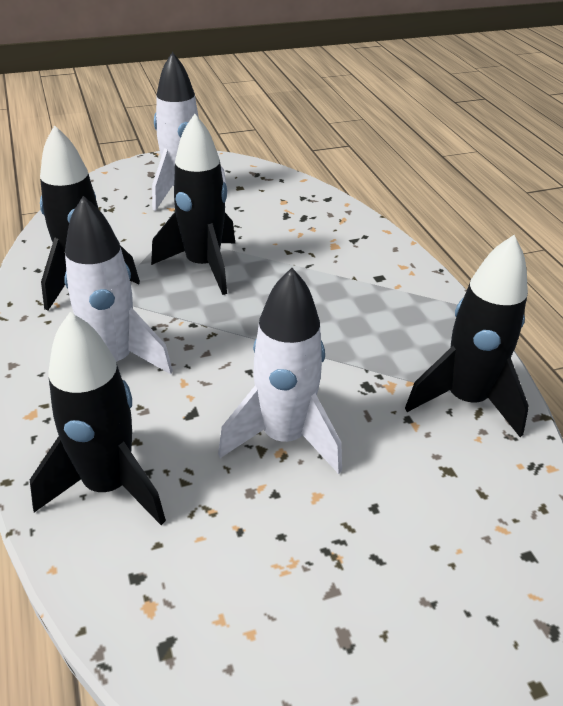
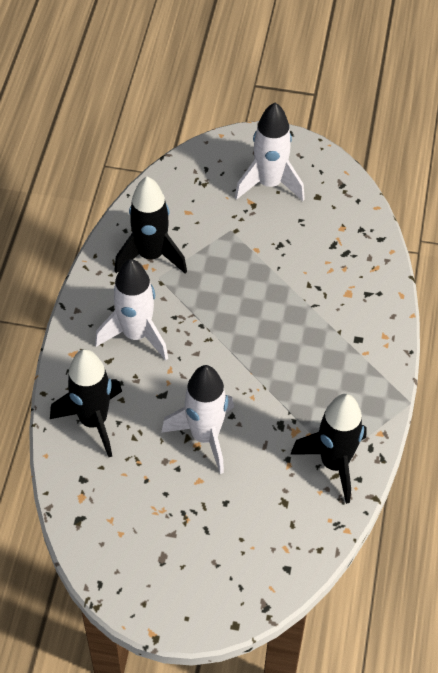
camera: 30 degrees right, 15 degrees up
(203, 266) = (238, 274): black rocket -> none

